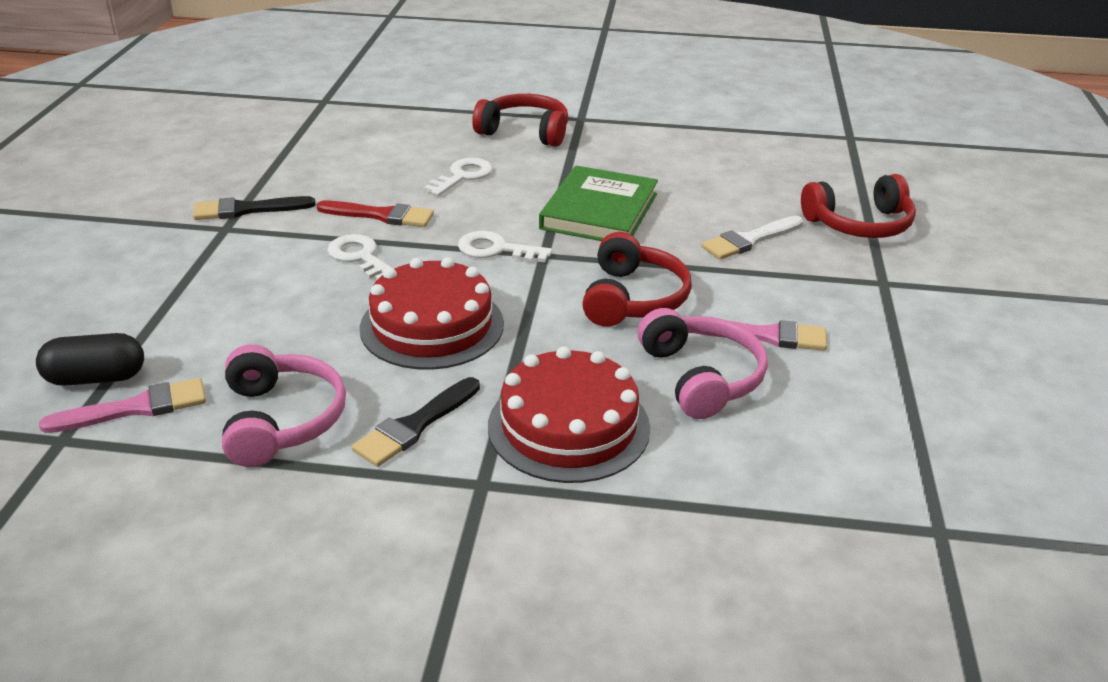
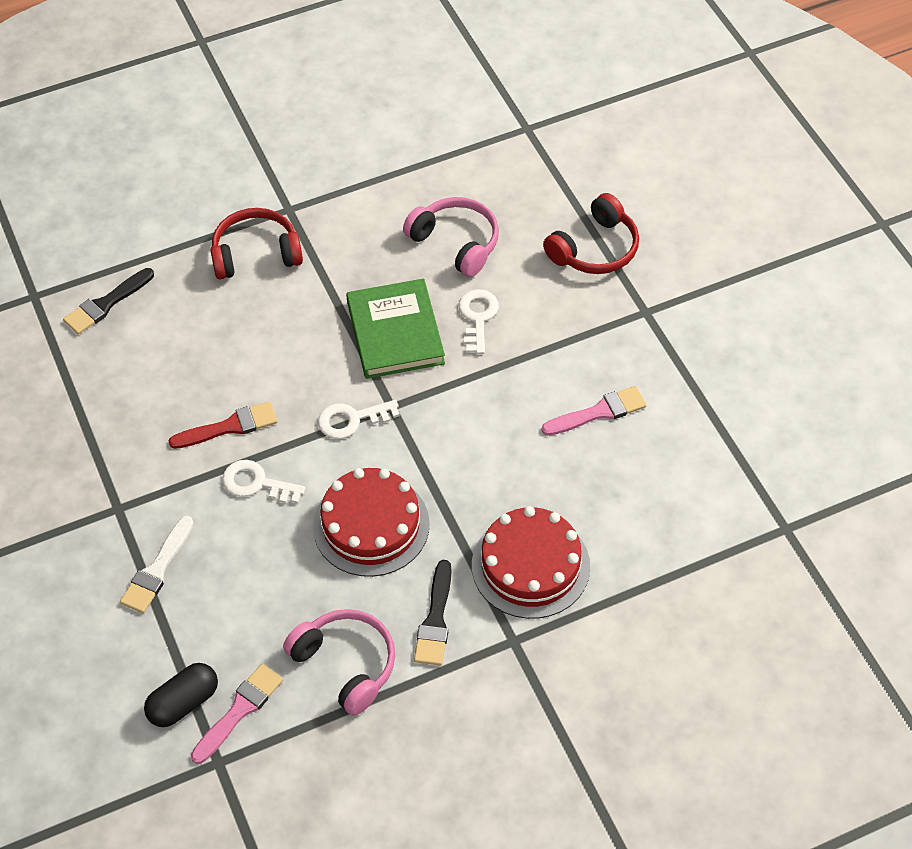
camera: 30 degrees left, 20 degrees up
(247, 210) = (113, 478): black brush -> black brush (106, 304)
(463, 176) = (253, 343): white key -> white key (477, 317)
(633, 298) = (488, 421): red headphones -> none
(701, 377) = (583, 475): pink headphones -> pink headphones (456, 243)
(749, 240) = (528, 310): white brush -> white brush (157, 570)

